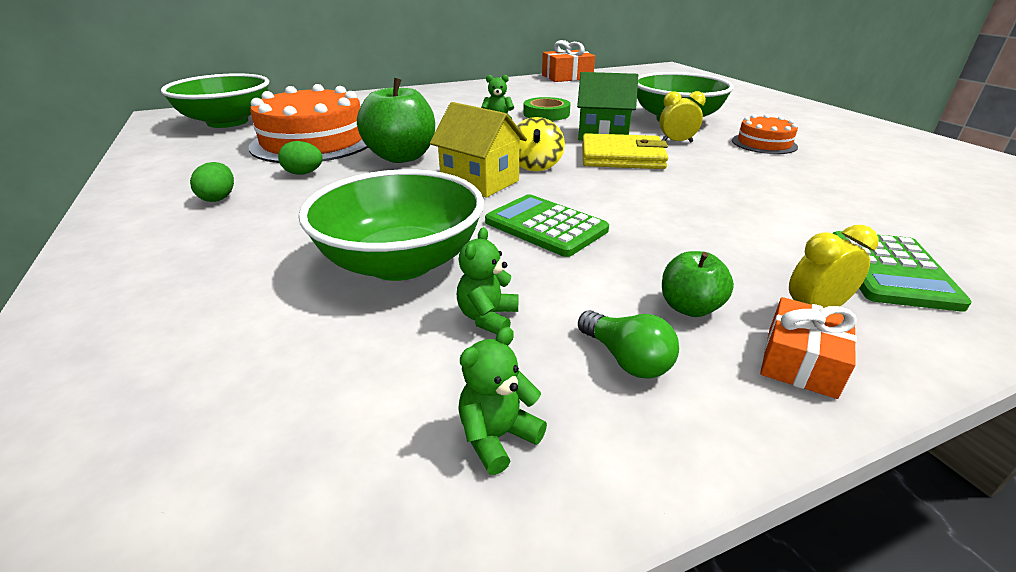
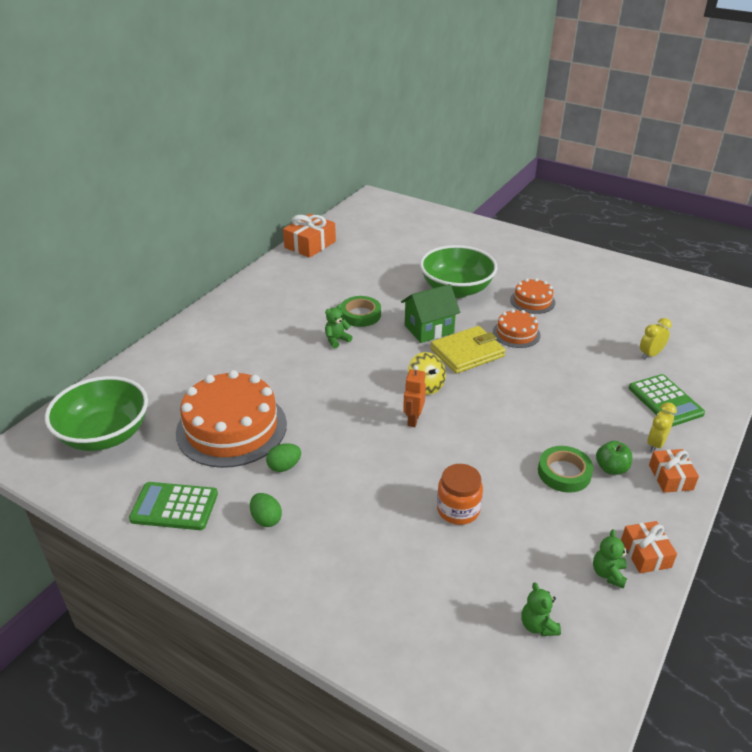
camera: 35 degrees left, 5 degrees up
(401, 157) = (327, 416): green apple -> none
(401, 262) = (458, 509): green bowl -> orange jar
(480, 182) = (413, 420): yellow house -> orange robot
(487, 318) = (540, 521): green teddy bear -> green teddy bear (538, 625)
(545, 226) = (495, 443): green calculator -> green calculator (174, 507)
(602, 283) = (564, 473): none -> green tape
(612, 446) = (645, 553): none -> orange gift
(626, 359) = (614, 512): green light bulb -> none
(676, 142) = (482, 320): yellow clock -> yellow clock (650, 355)
(707, 159) = (516, 333): none -> orange cake

